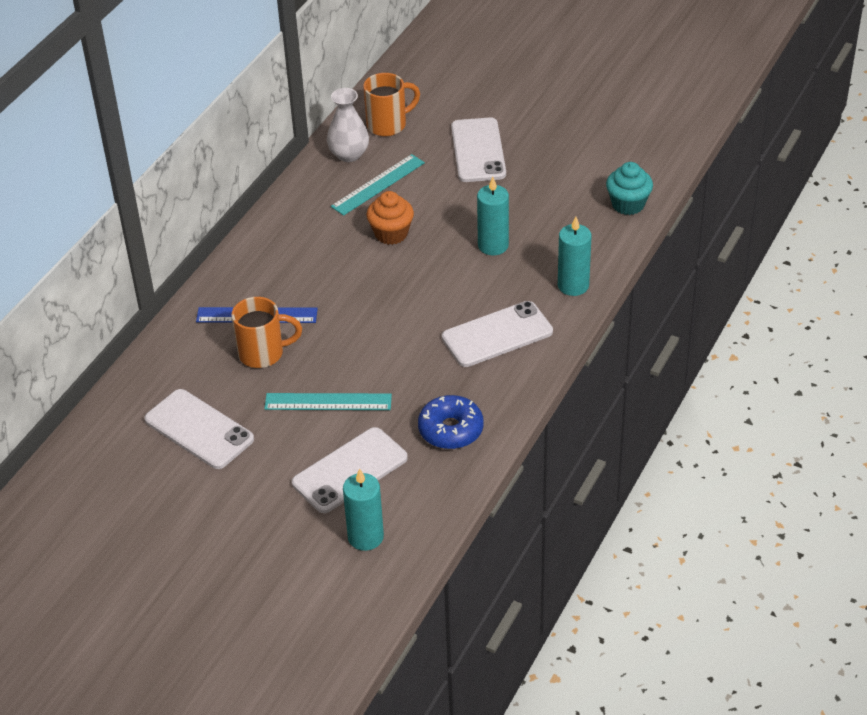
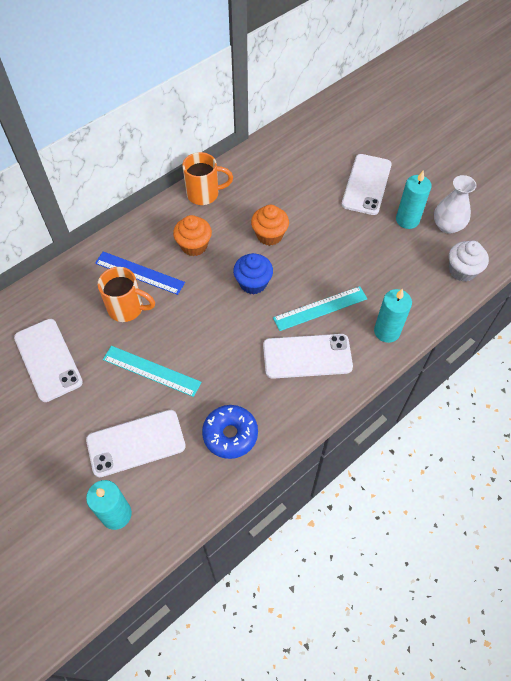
camera: 20 degrees right, 15 degrees up
(306, 270) = (194, 245): none -> orange cupcake
(349, 154) = (271, 157): white vase -> white vase (447, 226)
(378, 185) = (280, 190): turquoise ruler -> turquoise ruler (320, 308)
(388, 125) = (310, 142): orange mug -> orange mug (204, 194)
(398, 285) = (253, 283): none -> blue cupcake
(493, 245) = (340, 272): turquoise candle -> turquoise candle (407, 220)
(628, 204) = (462, 270): turquoise cupcake -> white cupcake

